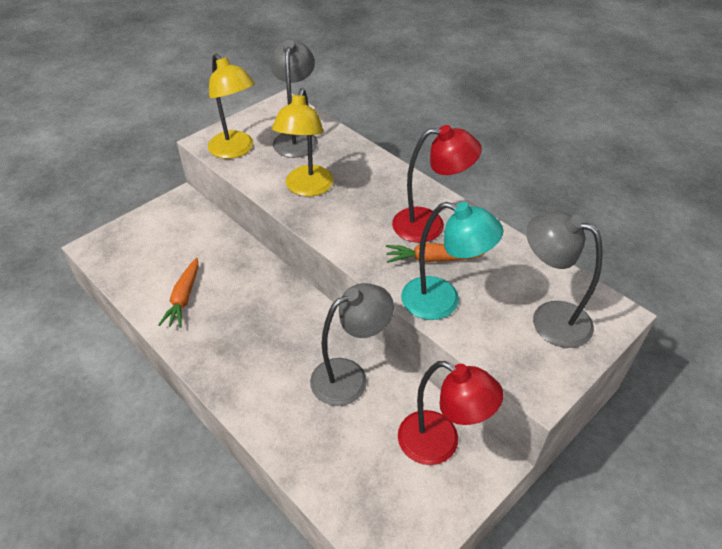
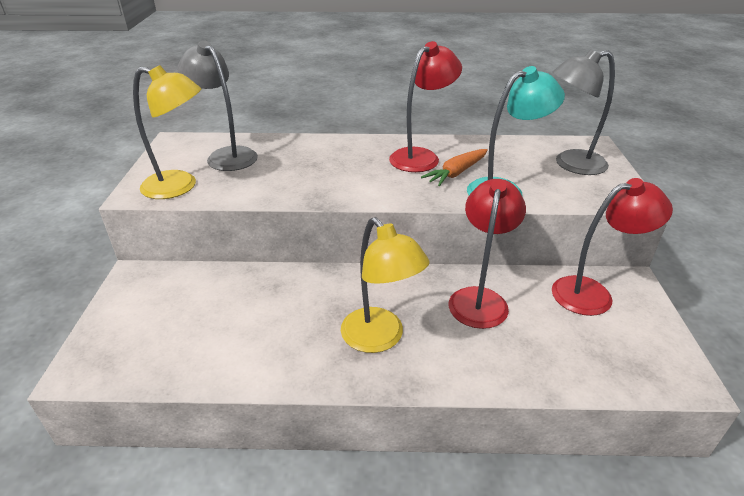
camera: 45 degrees left, 10 degrees down
(184, 298) = (257, 344): orange carrot -> none
(307, 188) = (293, 180): yellow lamp -> yellow lamp (380, 338)
(350, 376) = (479, 298): grey lamp -> red lamp

